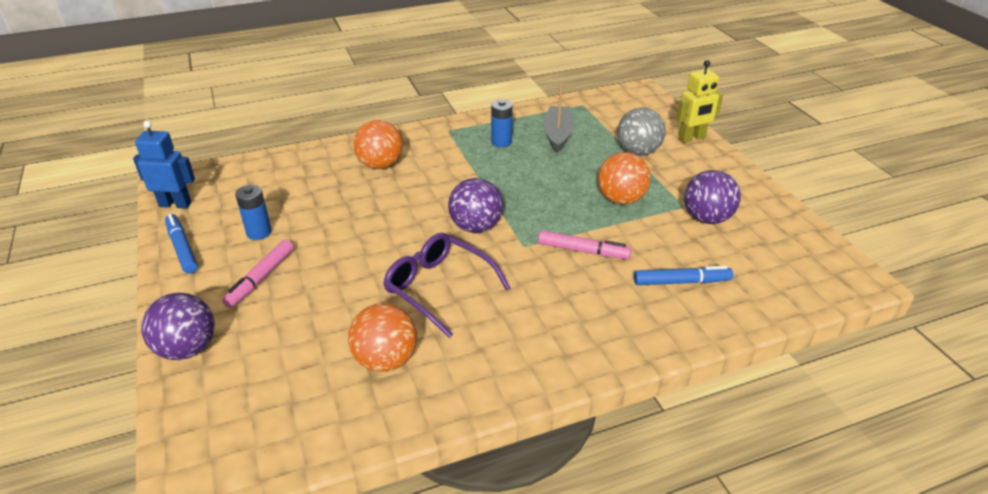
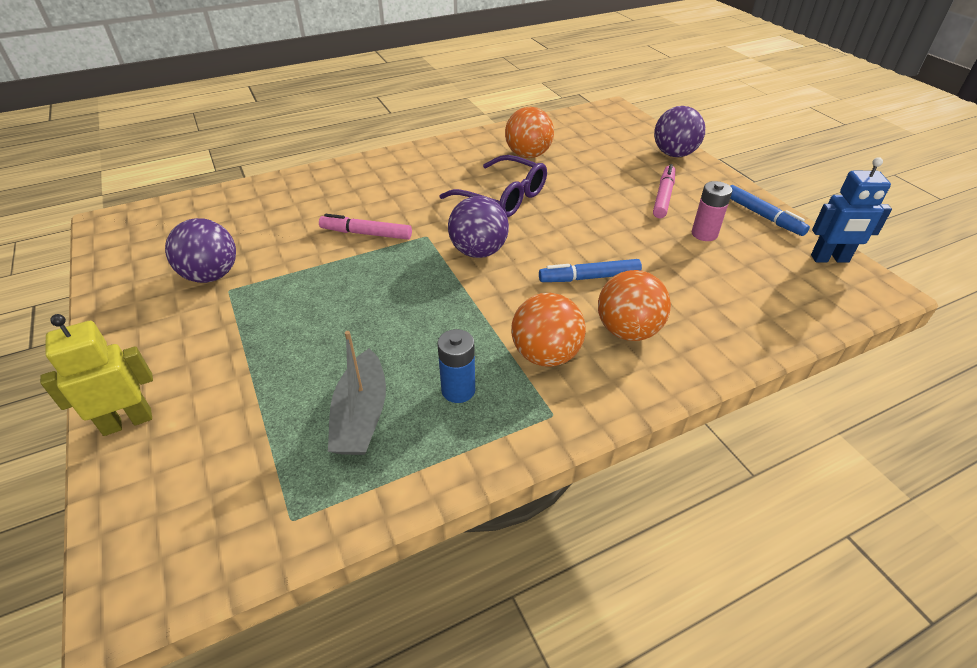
camera: 175 degrees right, 5 degrees up
(259, 232) = (704, 234): blue battery -> pink battery
(621, 199) = (303, 295): orange ball -> orange ball (545, 355)
(638, 152) = (239, 382): grey ball -> none
(681, 282) = (281, 212): blue marker -> blue marker (589, 277)

